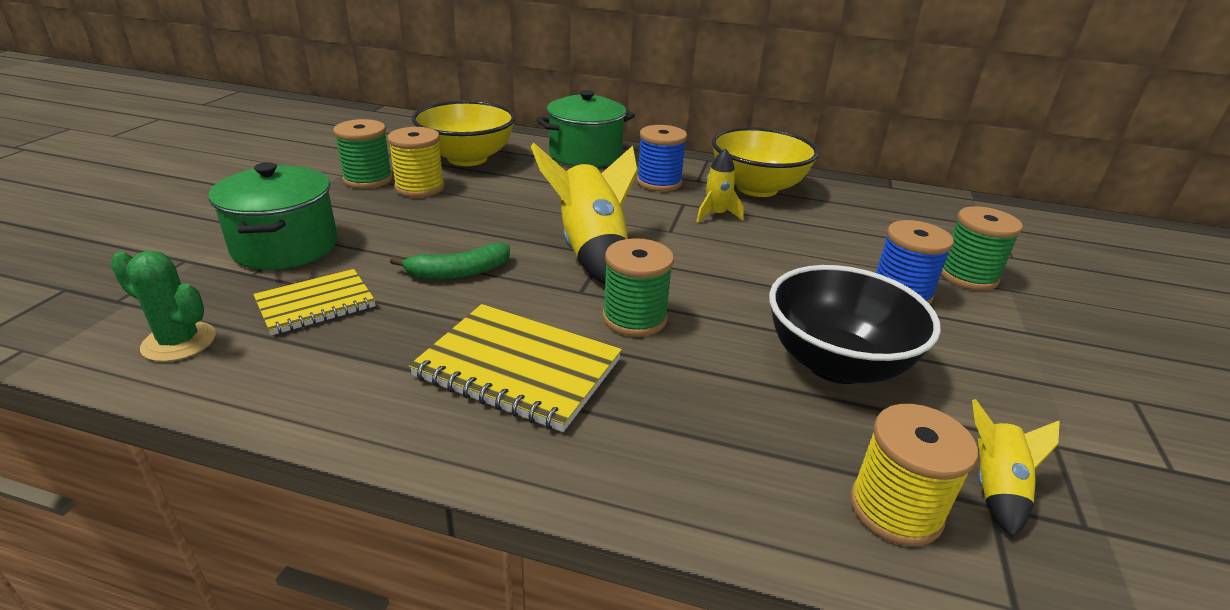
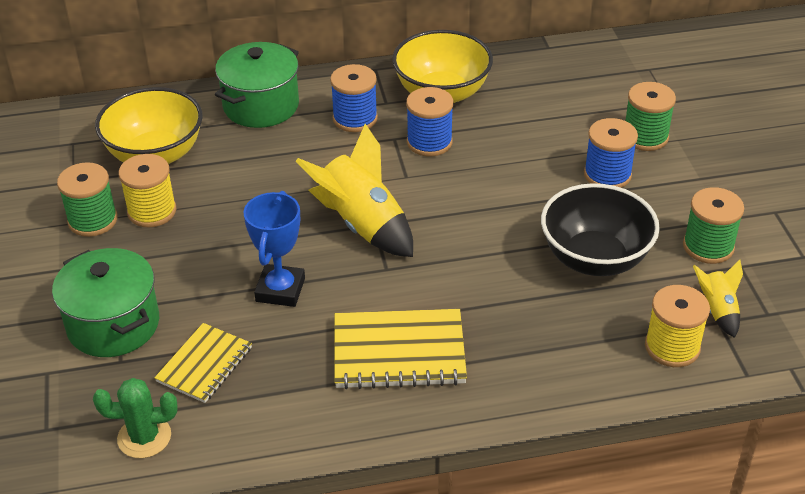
camera: 25 degrees left, 10 degrees up
(458, 272) = (280, 290): green banana -> blue trophy
(634, 318) = (442, 277): green spool -> green spool (708, 246)
(716, 215) = (429, 142): yellow rocket -> blue spool

